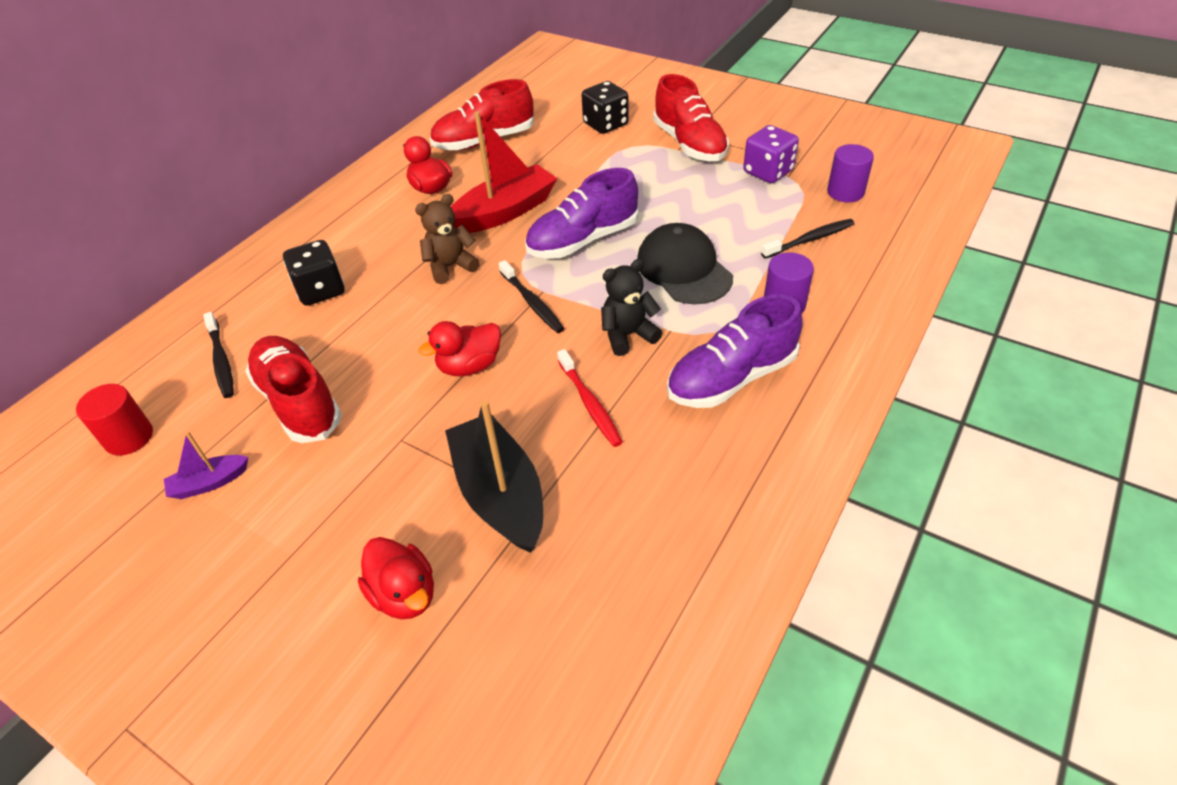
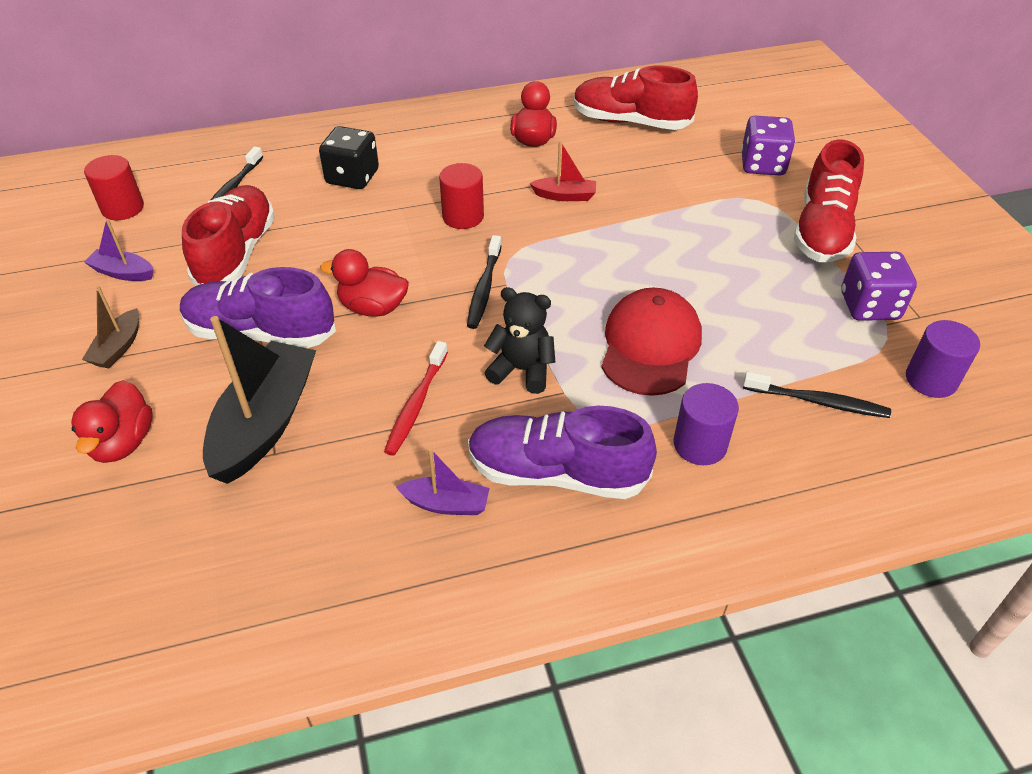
camera: 40 degrees right, 0 degrees up
(293, 536) = (118, 347): none -> brown boat
(450, 267) = (463, 217): brown teddy bear -> red cylinder
(505, 212) = (565, 196): red boat -> red boat, size x0.49
(583, 240) = (596, 261): purple shoe -> purple shoe (261, 333)
(605, 124) = (762, 165): black dice -> purple dice
(683, 269) = (650, 346): black cap -> red cap
(693, 446) = (446, 504): none -> purple boat

